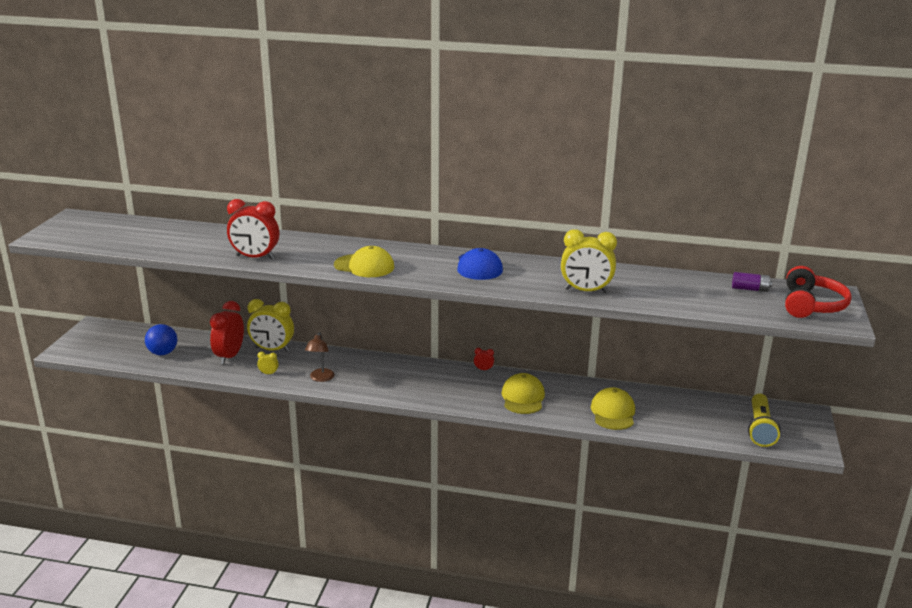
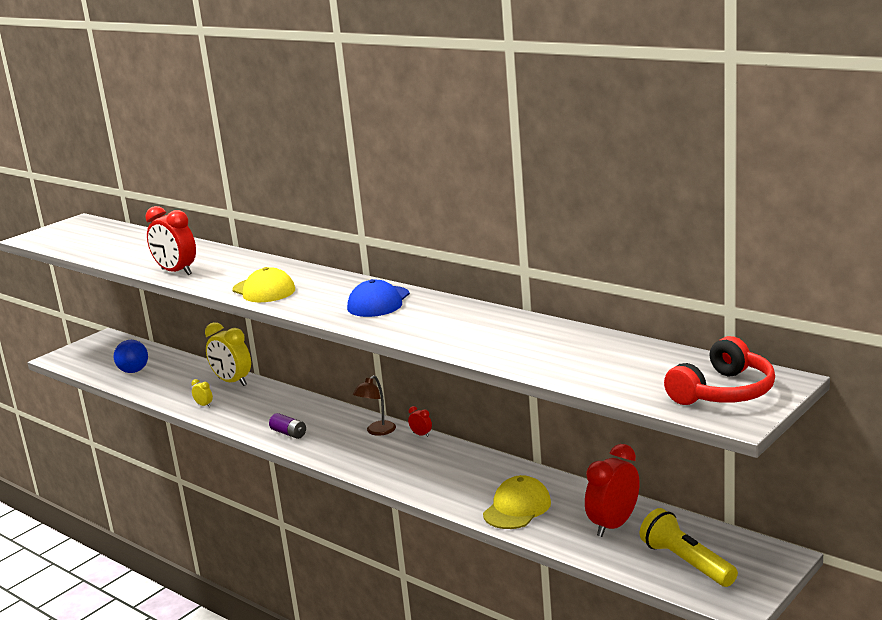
camera: 30 degrees right, 5 degrees down
(229, 356) = (187, 383): red clock -> red clock (613, 525)
(320, 378) = (246, 417): brown lamp -> brown lamp (377, 431)
(523, 397) = (431, 472): yellow cap -> none
(586, 291) = (458, 341): yellow clock -> none
(750, 289) = (667, 362): purple battery -> purple battery (289, 433)
(760, 428) = (686, 562): yellow flashlight -> yellow flashlight turned 105 degrees clockwise

